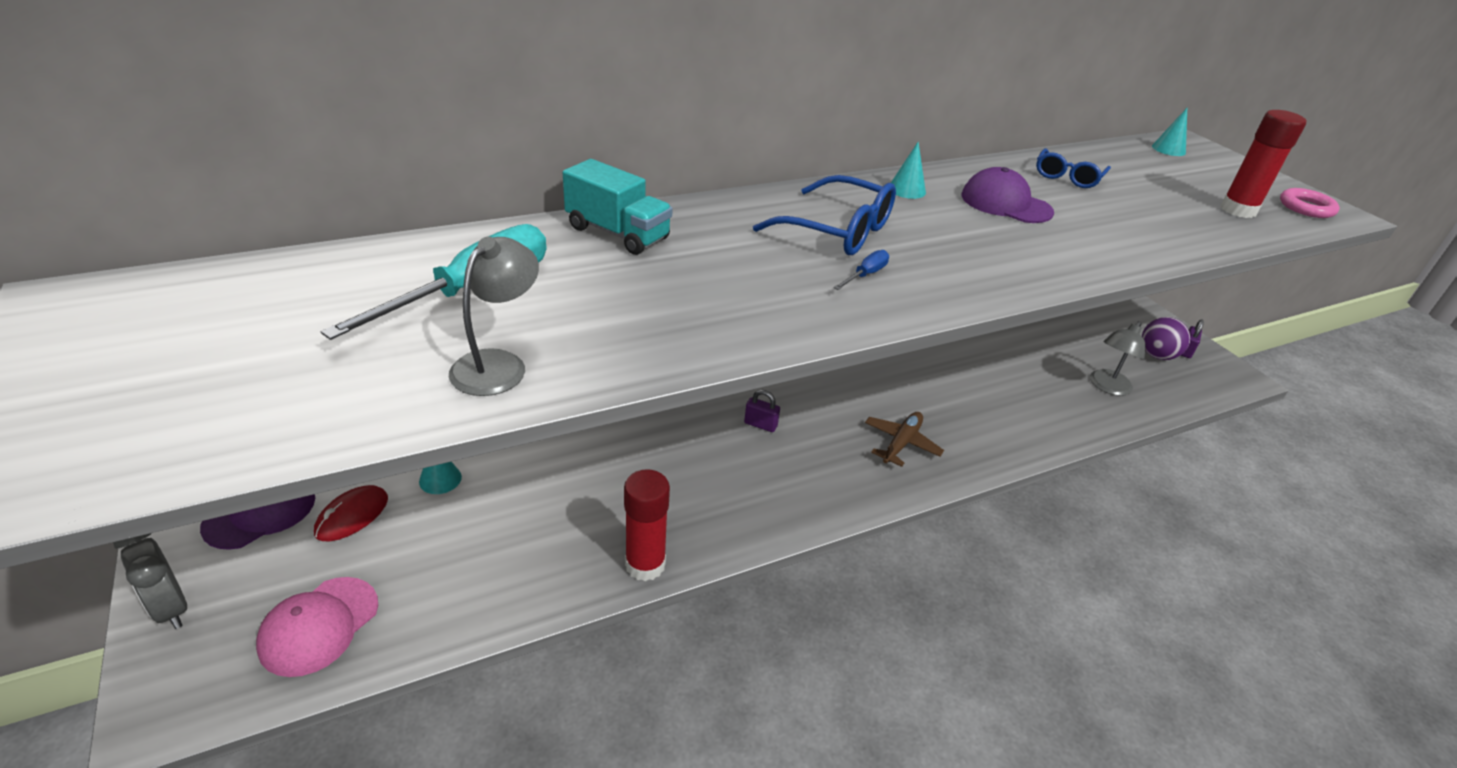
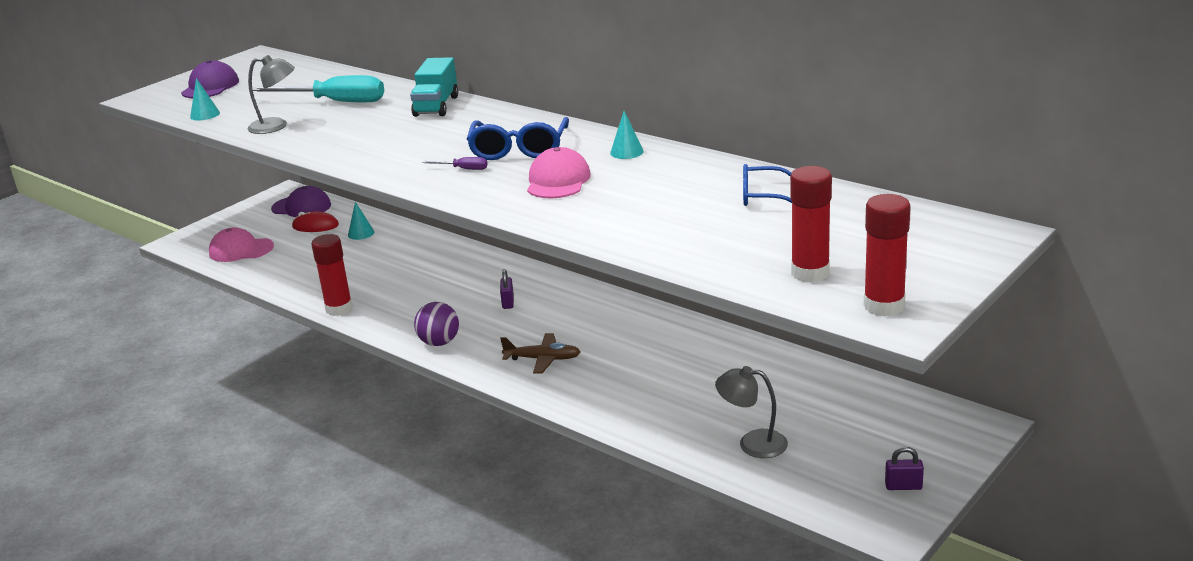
camera: 70 degrees right, 10 degrees down
(170, 608) = (231, 218): grey clock -> none
(865, 275) = (463, 169): blue screwdriver -> purple screwdriver
(954, 238) = (558, 181): none -> pink cap
(1005, 204) = (655, 185): purple cap -> purple cap (210, 87)
(1156, 355) = (863, 467): purple ball -> purple ball (439, 342)
(1168, 149) = (946, 227): turquoise cone -> turquoise cone (205, 115)
(1306, 208) = (884, 306): pink ring -> red glue stick

